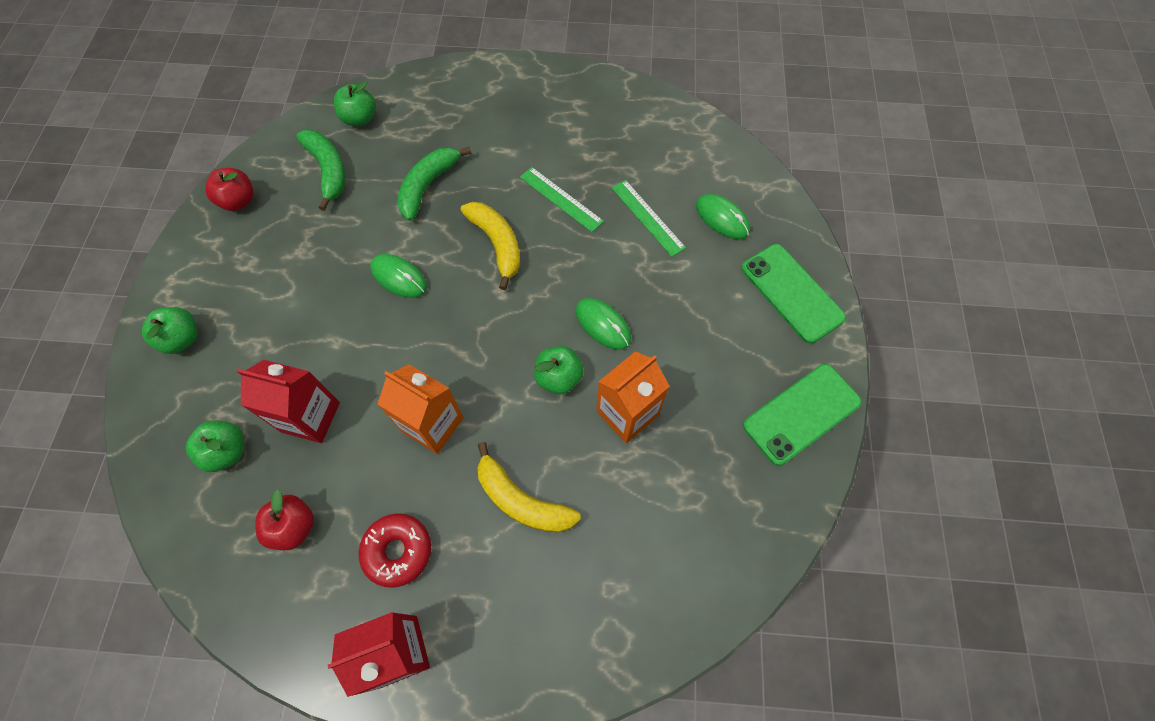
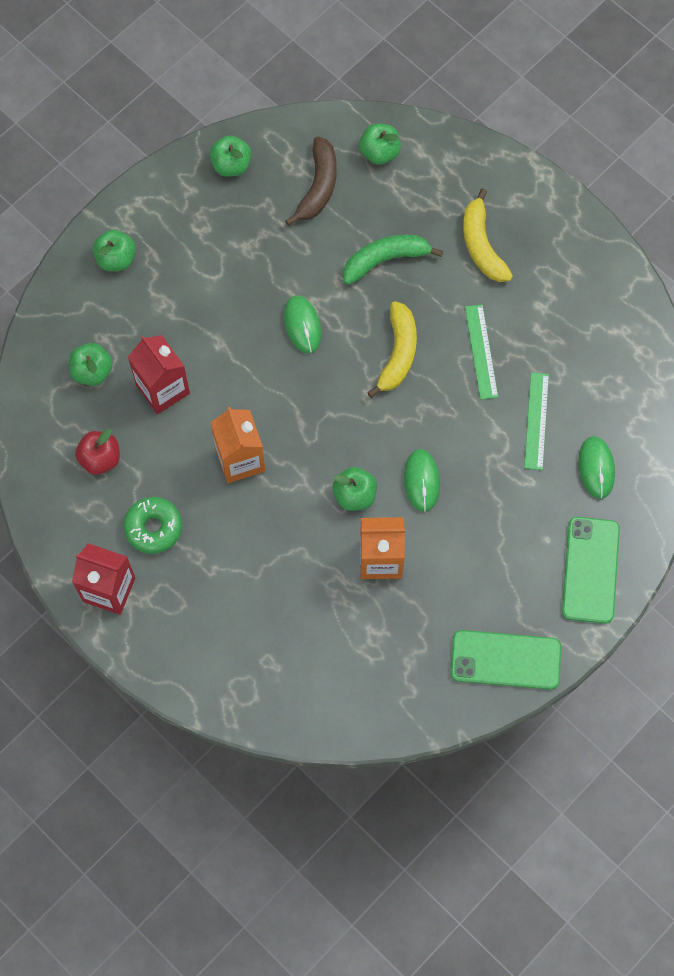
camera: 40 degrees right, 5 degrees up
(239, 201) = (231, 165): red apple -> green apple
(328, 171) = (318, 187): green banana -> brown banana
(398, 551) = (153, 528): red donut -> green donut
(521, 500) = (258, 559): yellow banana -> yellow banana (481, 245)

